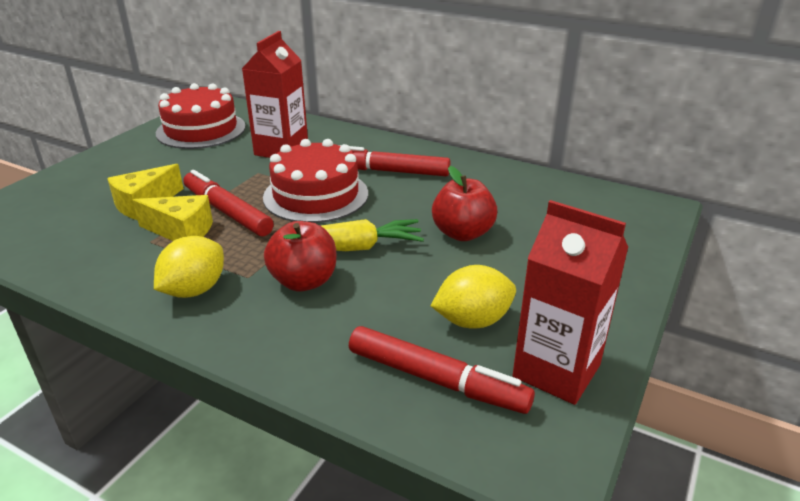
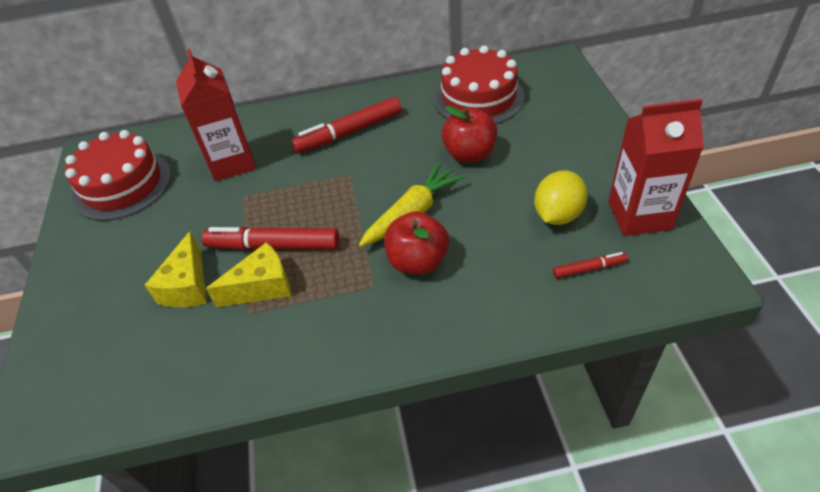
camera: 35 degrees left, 15 degrees up
(194, 290) = (350, 324): yellow lemon -> none
(316, 195) = (323, 187): red cake -> red cake (478, 98)
(436, 380) = (589, 269): red marker -> red marker, size x0.51

